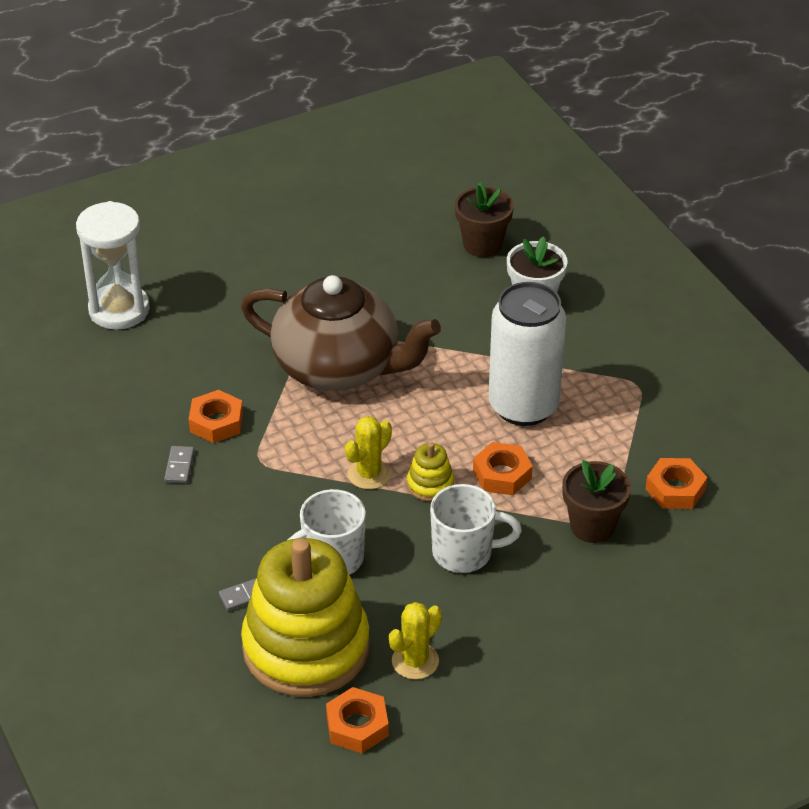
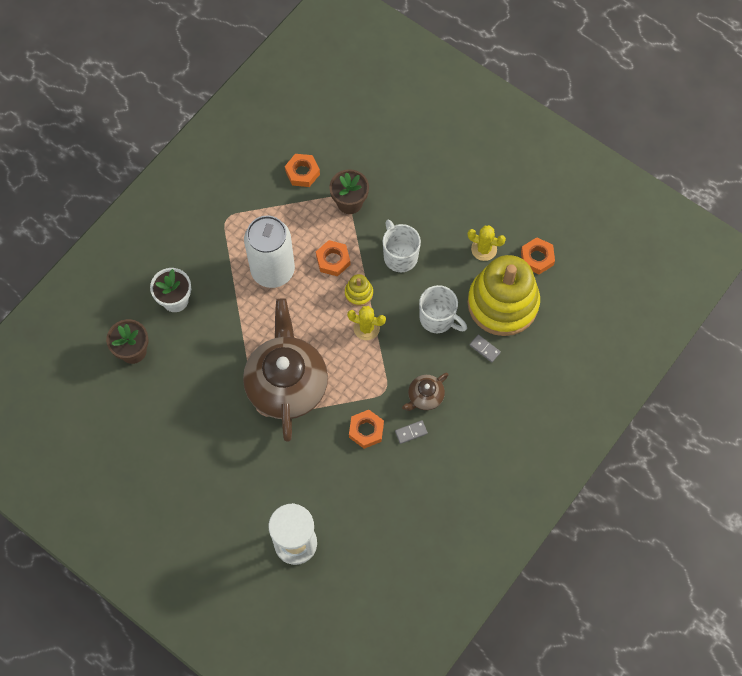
camera: 115 degrees left, 25 degrees up
(220, 499) = (425, 397): none -> brown teapot

